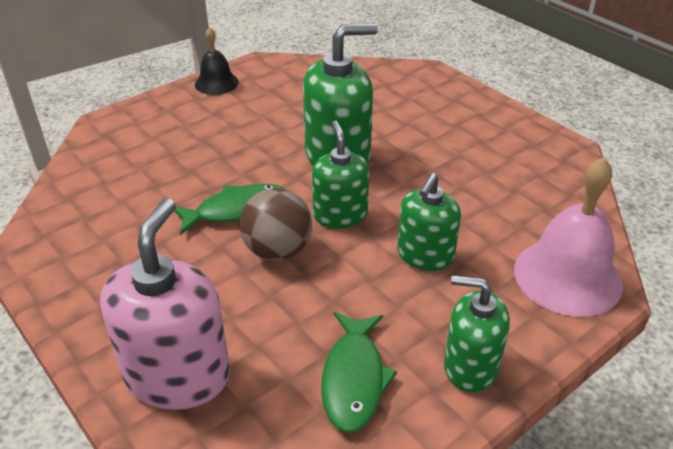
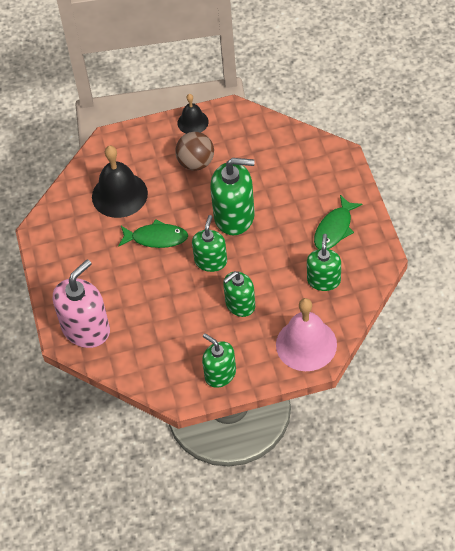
camera: 30 degrees right, 15 degrees up
(149, 175) = (119, 195): none -> black bell
(277, 250) = (165, 274): brown ball -> brown ball (196, 163)
(354, 379) = (163, 360): green fish -> green fish (334, 228)
(519, 192) = (324, 280): none -> green soap dispenser

